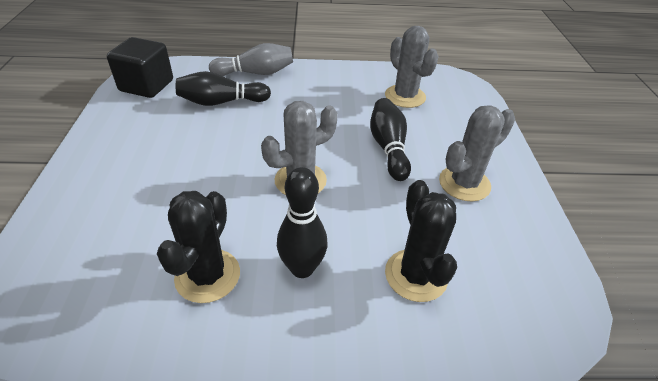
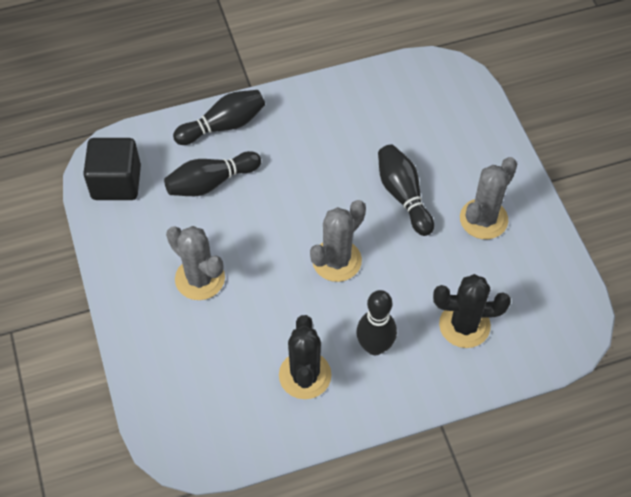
camera: 15 degrees left, 15 degrees up
(256, 73) = (223, 125): grey bowling pin -> black bowling pin
(405, 96) = (398, 115): grey cactus -> grey cactus (200, 278)
(416, 275) = (464, 325): black cactus -> black cactus turned 60 degrees counterclockwise

